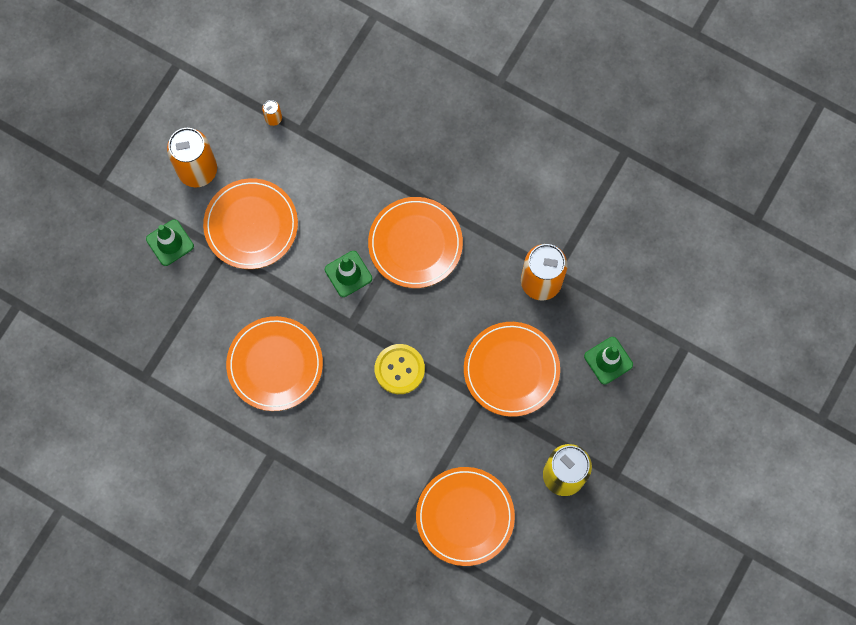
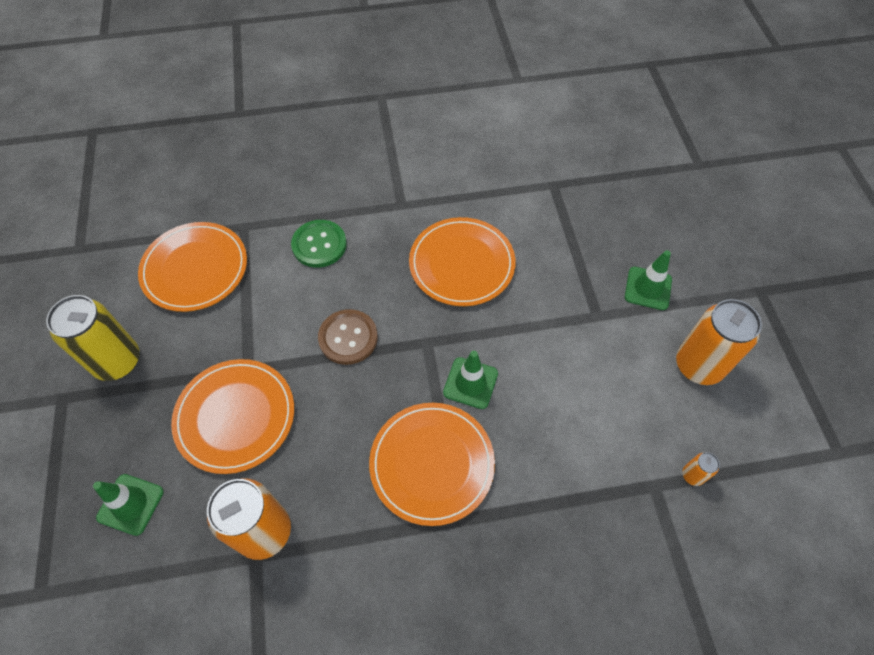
camera: 140 degrees right, 15 degrees down
(251, 225) = (600, 356): orange plate -> none
(361, 465) = (319, 245): none -> green button
(399, 369) = (348, 338): yellow button -> brown button

